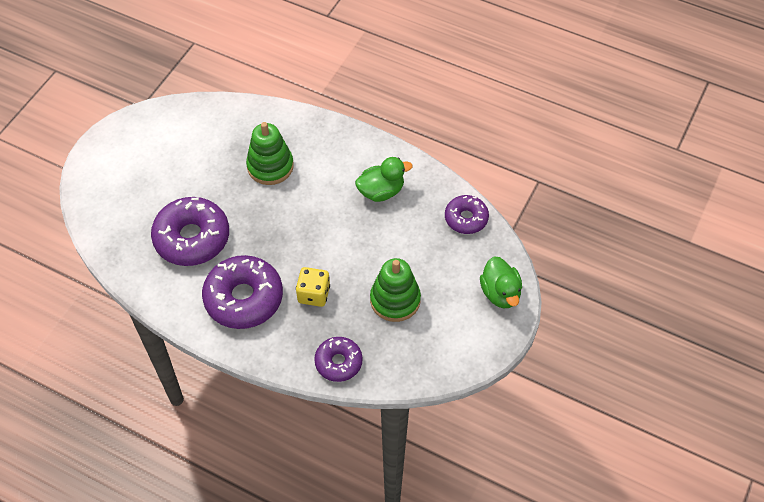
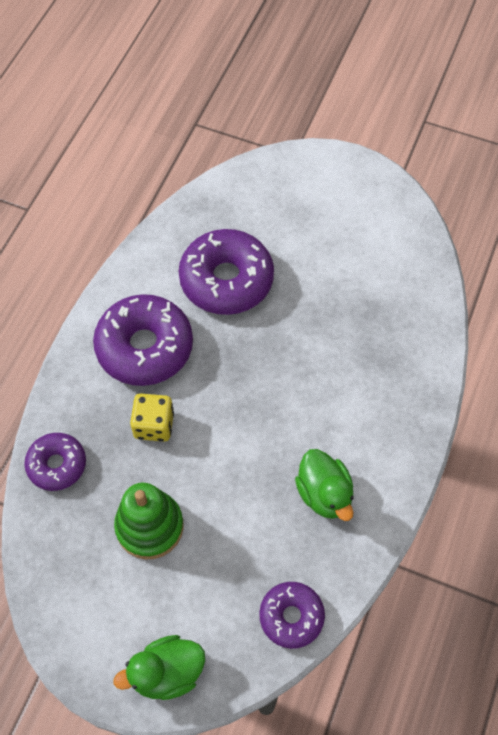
camera: 85 degrees right, 5 degrees up
(270, 166) = (346, 350): green stacking toy -> none

